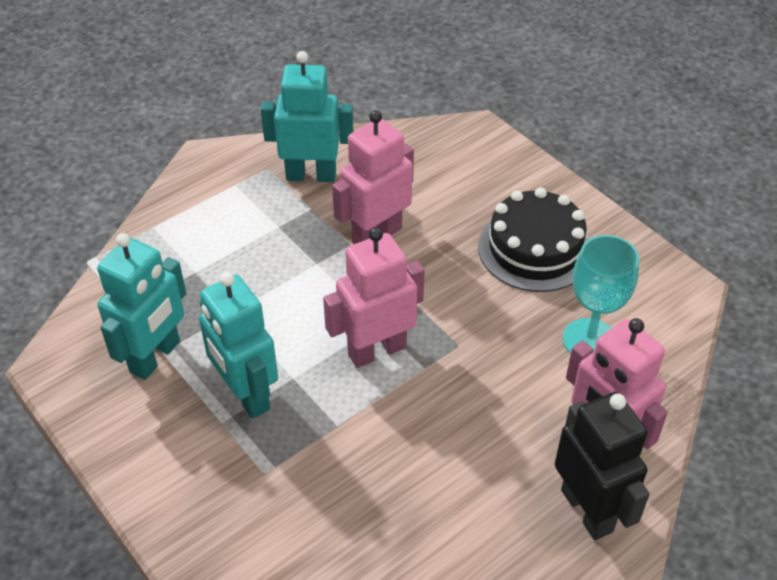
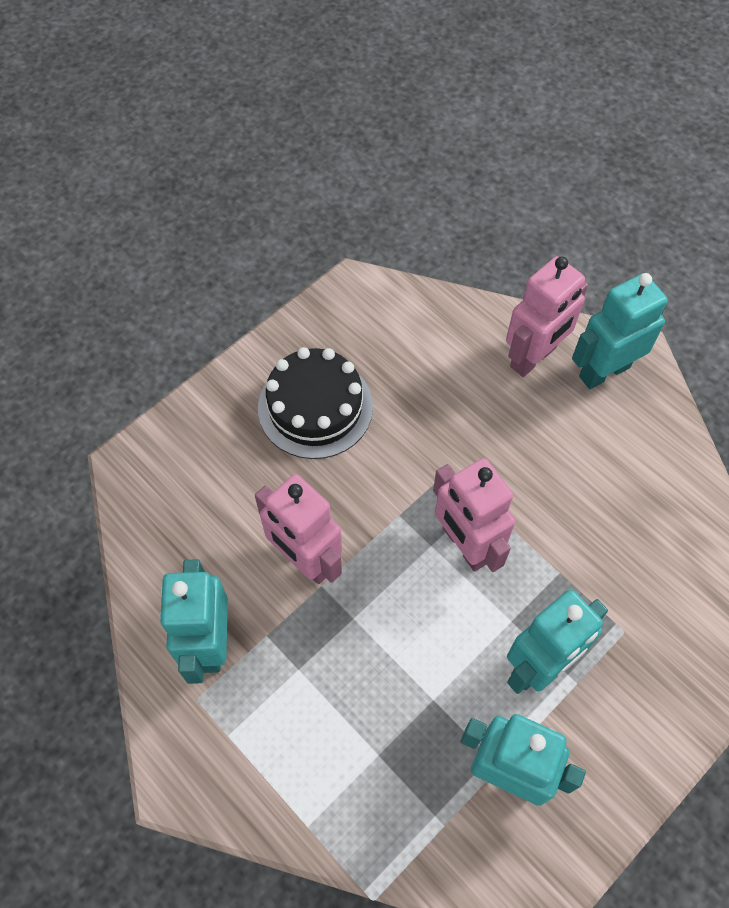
camera: 95 degrees left, 15 degrees up
(587, 510) = (604, 371): black robot -> turquoise robot
(590, 340) = (427, 364): turquoise goblet -> none

